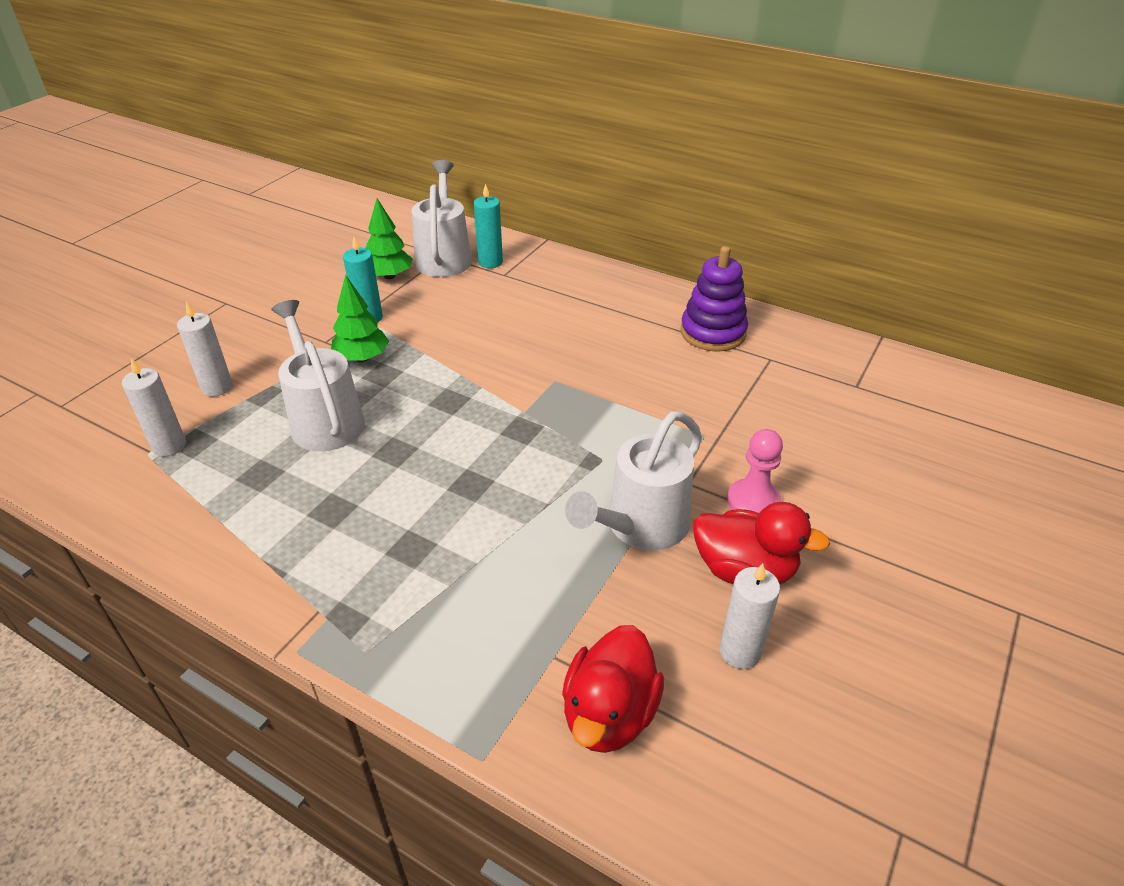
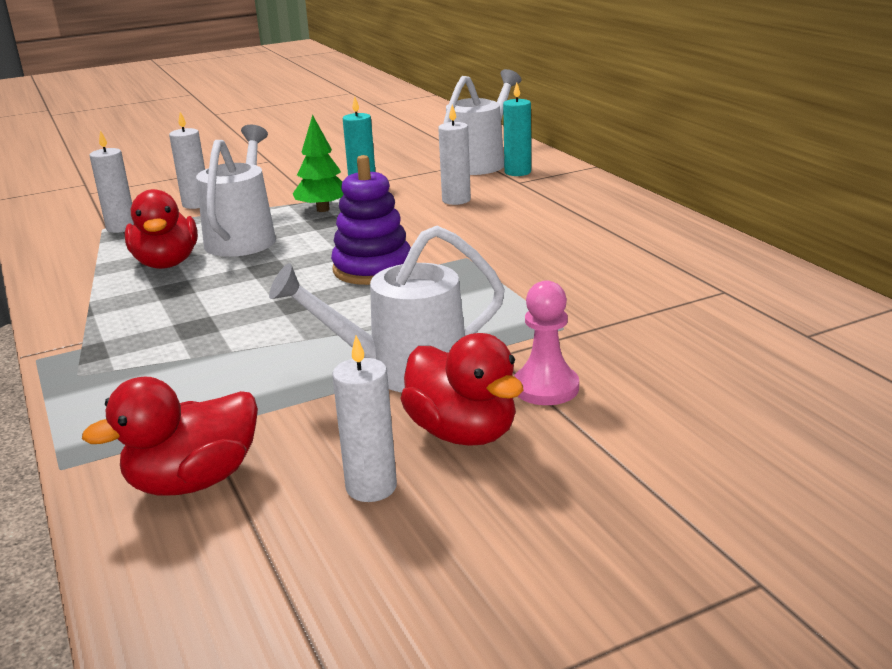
camera: 35 degrees right, 15 degrees down
(283, 479) = (166, 263): none -> red duck
(389, 276) = (415, 166): green tree -> none
(474, 312) = (456, 200): none -> white candle
(713, 333) = (682, 259): purple stacking toy -> purple stacking toy (372, 269)

